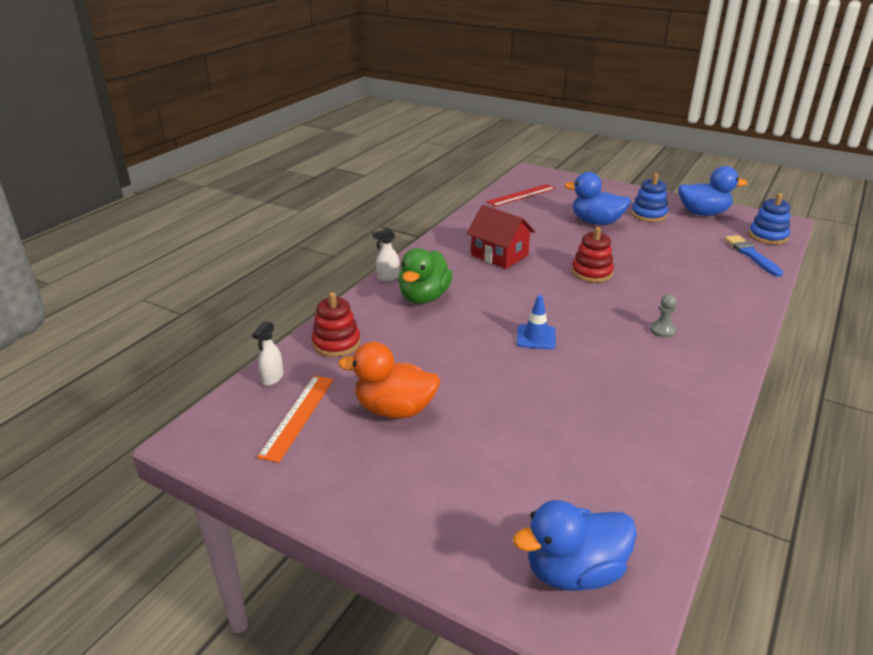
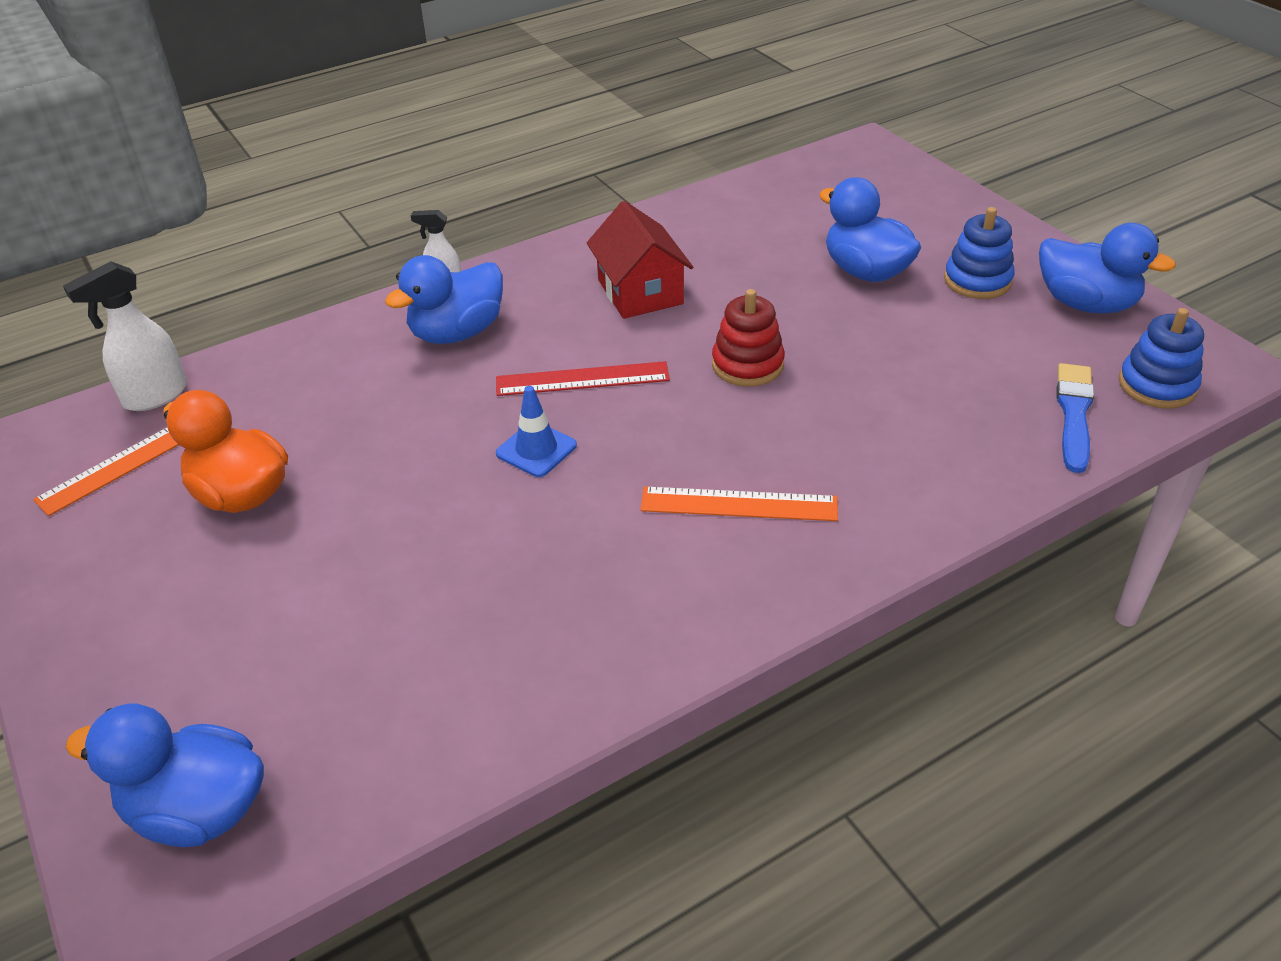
camera: 30 degrees right, 10 degrees up
(272, 378) = (154, 396): white spray bottle -> white spray bottle, size x1.63
(336, 343) = (275, 370): red stacking toy -> none
(424, 297) = (457, 333): green duck -> blue duck
(521, 195) = (798, 188): red ruler -> red ruler (582, 379)
(662, 330) = (739, 504): grey pawn -> orange ruler

